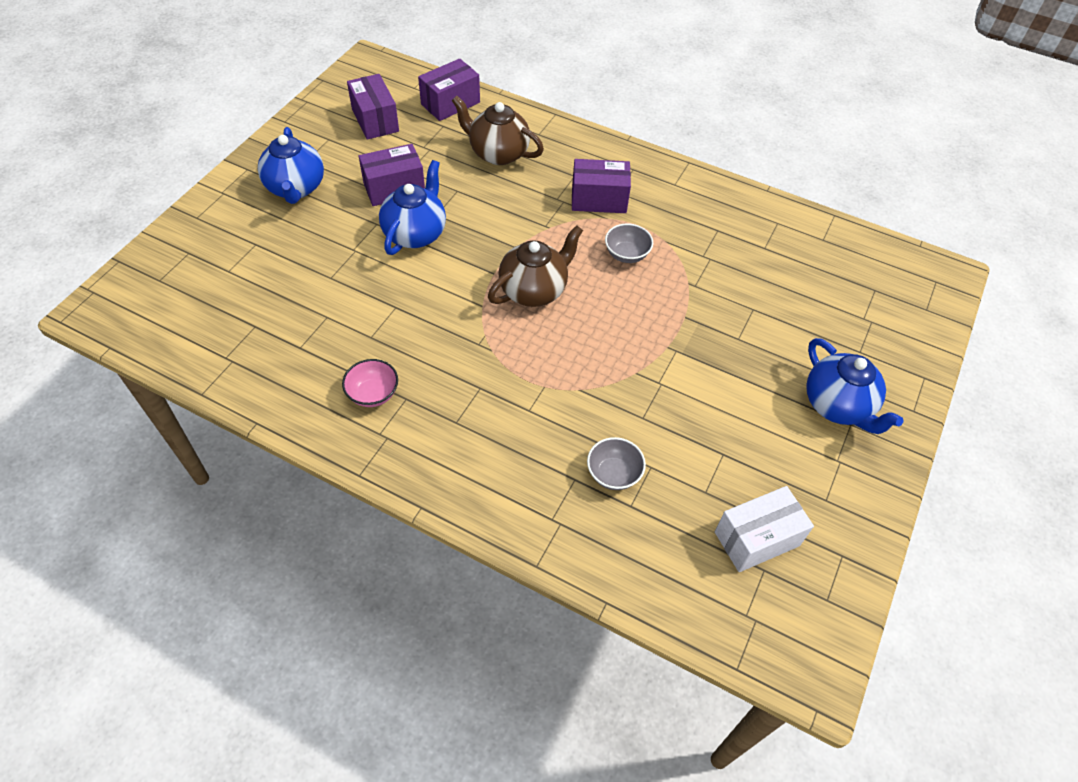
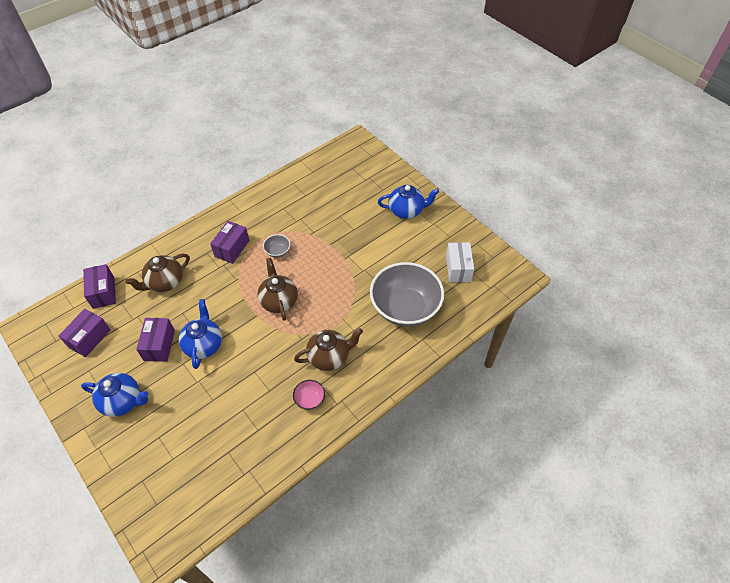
camera: 65 degrees left, 0 degrees up
(375, 120) = (89, 338): purple box -> purple box turned 60 degrees counterclockwise
(415, 233) = (204, 345): blue teapot -> blue teapot turned 45 degrees clockwise
(461, 393) = (329, 357): none -> brown teapot
(613, 474) = (405, 308): grey bowl -> grey bowl, size x2.48

